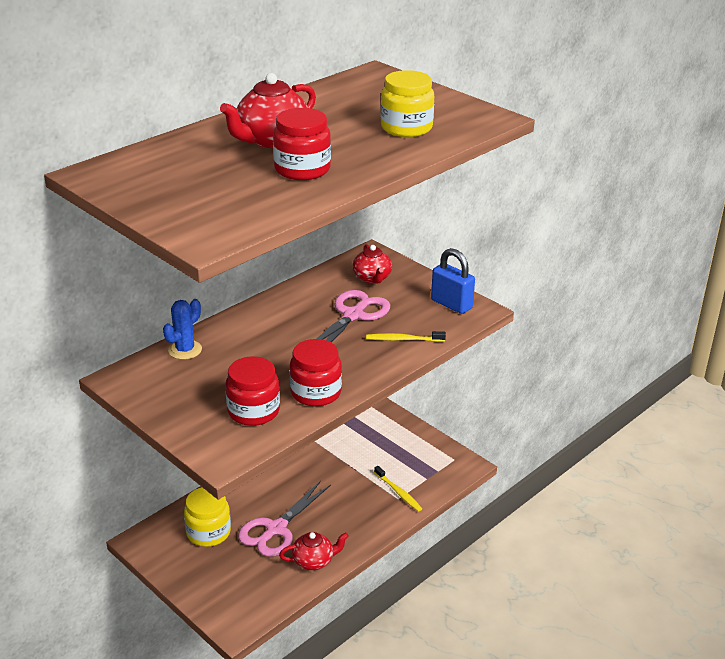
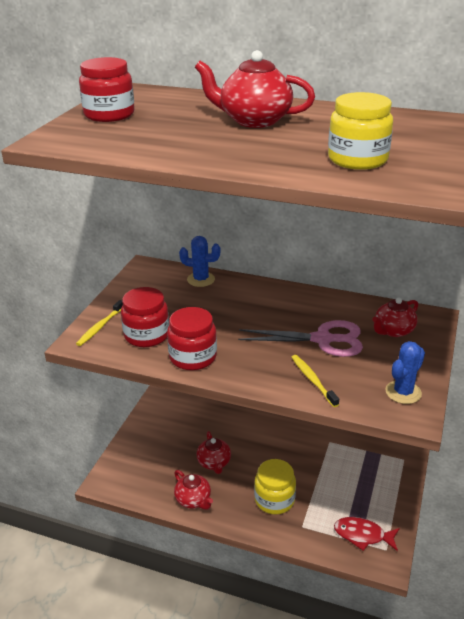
camera: 65 degrees right, 0 degrees up
(208, 532) = (187, 428): yellow jar -> yellow jar (274, 499)
(276, 529) = (214, 463): pink scissors -> red teapot
(302, 169) = (209, 142): red jar -> red jar (109, 115)
(398, 492) = (310, 524): yellow toothbrush -> yellow toothbrush (100, 327)
(431, 466) = (362, 535): none -> red fish
(451, 304) = (403, 392): blue padlock -> blue cactus

